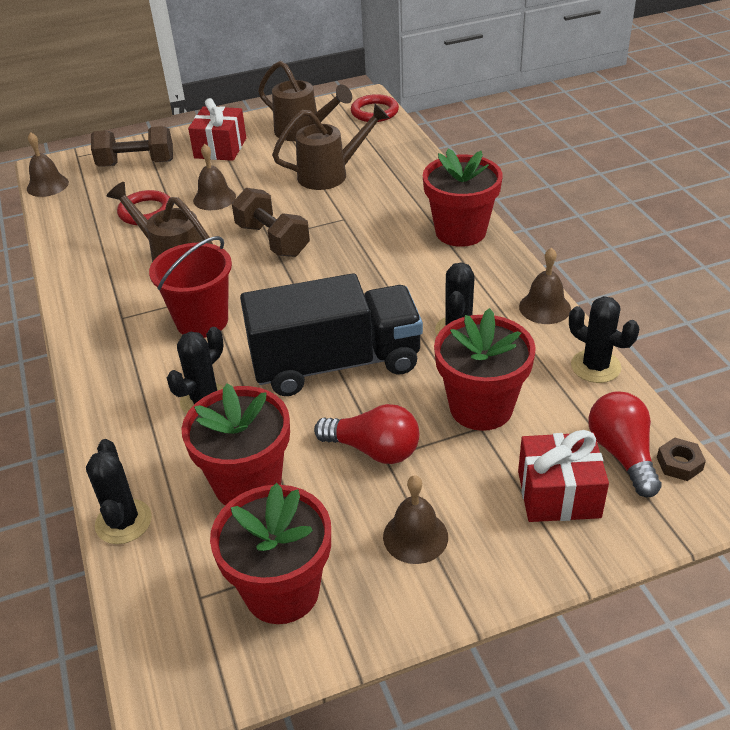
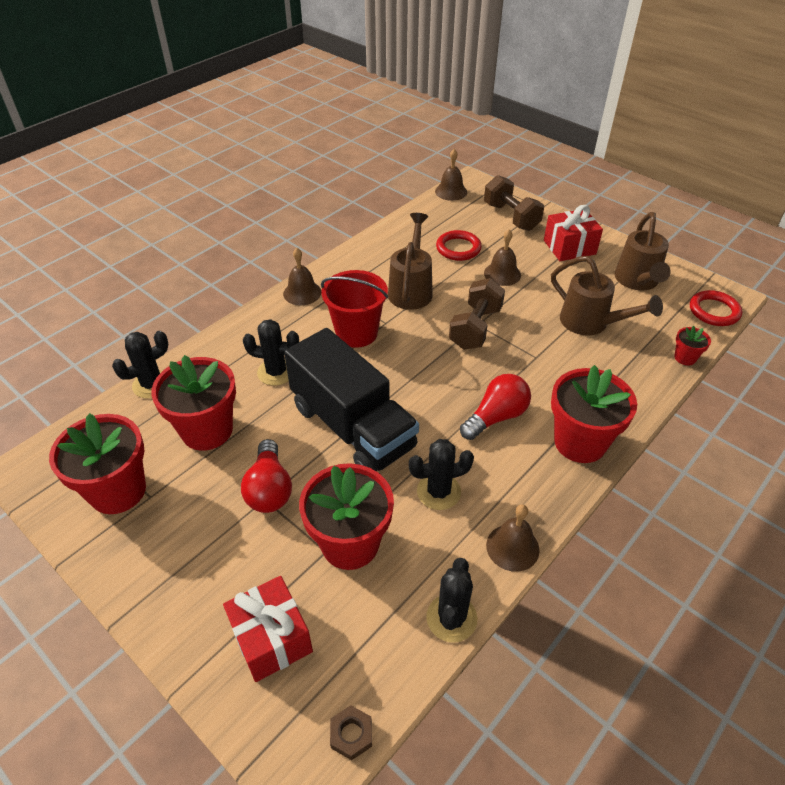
camera: 60 degrees right, 5 degrees up
(412, 146) = (685, 358): none -> red flower pot
(415, 536) = (190, 550): brown bell -> brown bell (302, 293)
(622, 454) = (342, 677): red light bulb -> red light bulb (496, 417)

